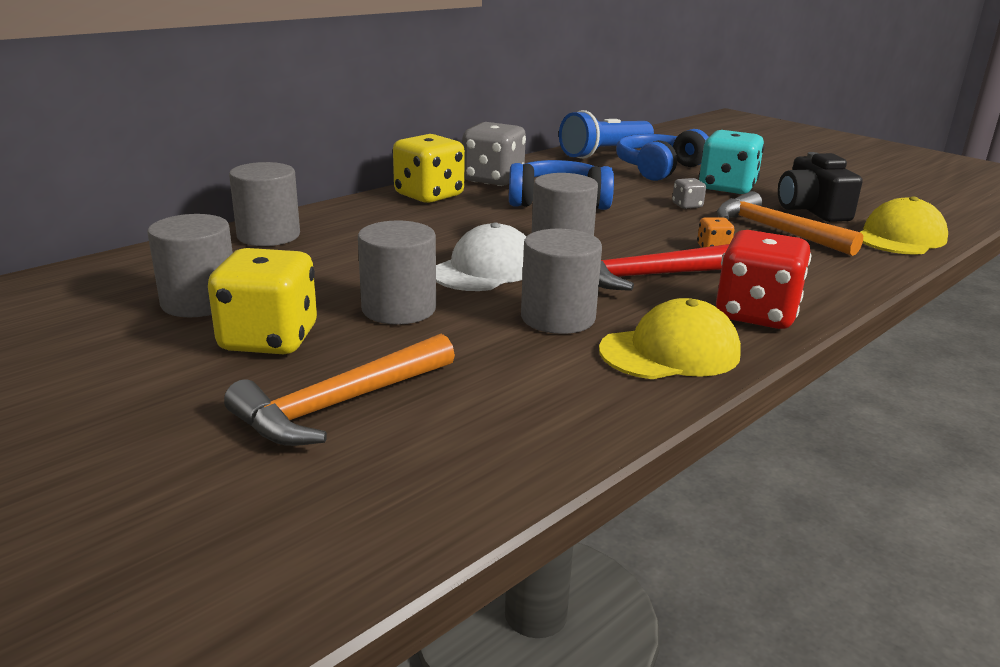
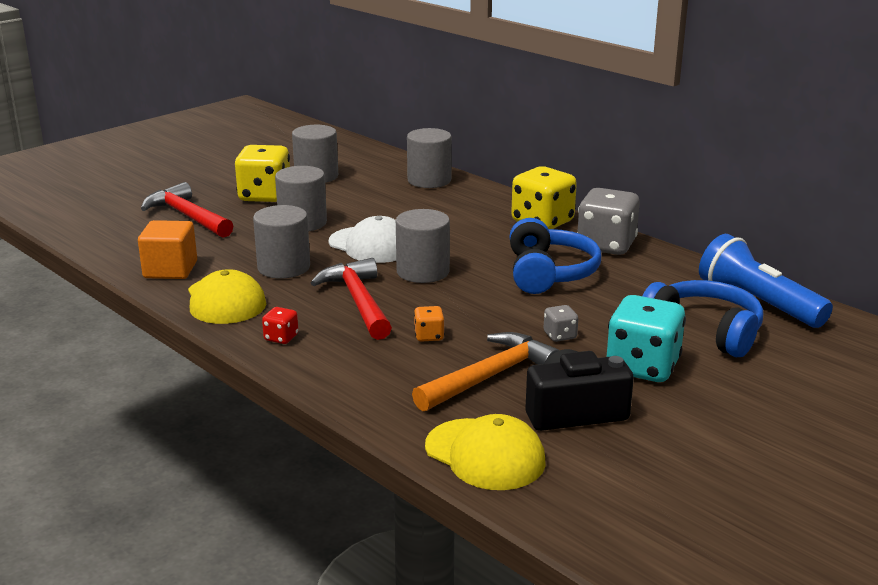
camera: 90 degrees right, 0 degrees up
(340, 404) = (187, 216): orange hammer -> red hammer
(576, 402) = (170, 270): none -> orange cube
(756, 314) = (281, 338): red dice -> red dice, size x0.45

